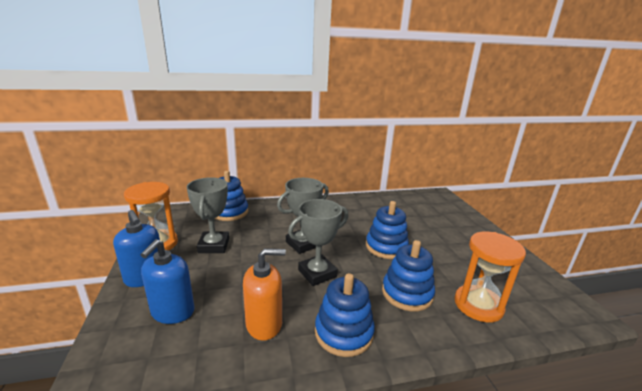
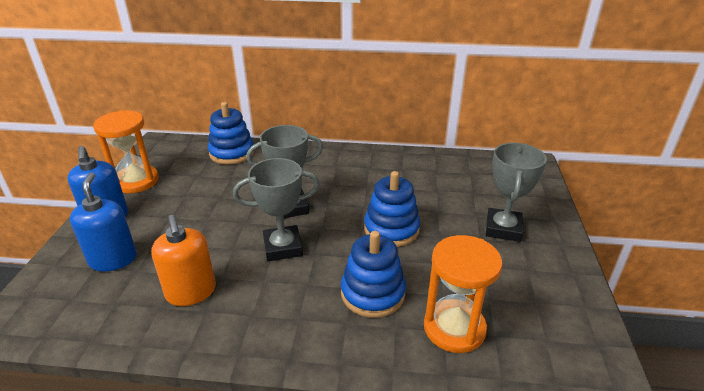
camera: 20 degrees right, 10 degrees up
(172, 311) = (113, 259): blue soap dispenser -> blue soap dispenser turned 135 degrees clockwise
(214, 245) = (191, 193): grey trophy -> grey trophy (503, 229)
(264, 324) = (191, 292): orange soap dispenser -> orange soap dispenser turned 60 degrees clockwise
(343, 332) = (266, 321): blue stacking toy -> none

